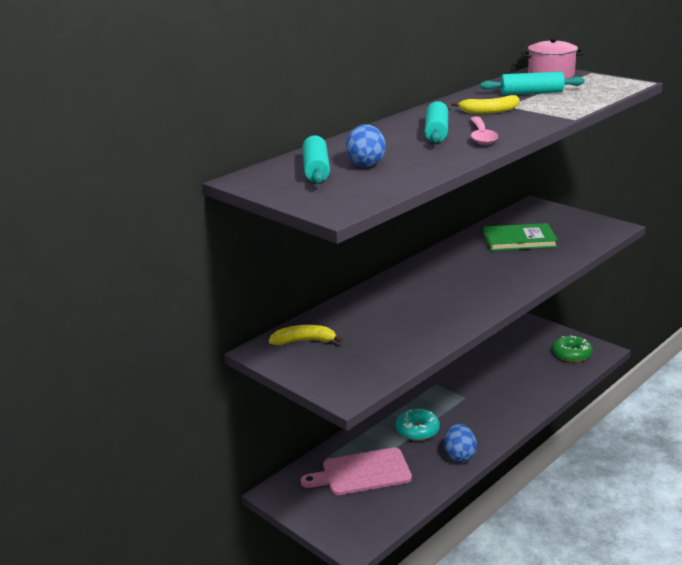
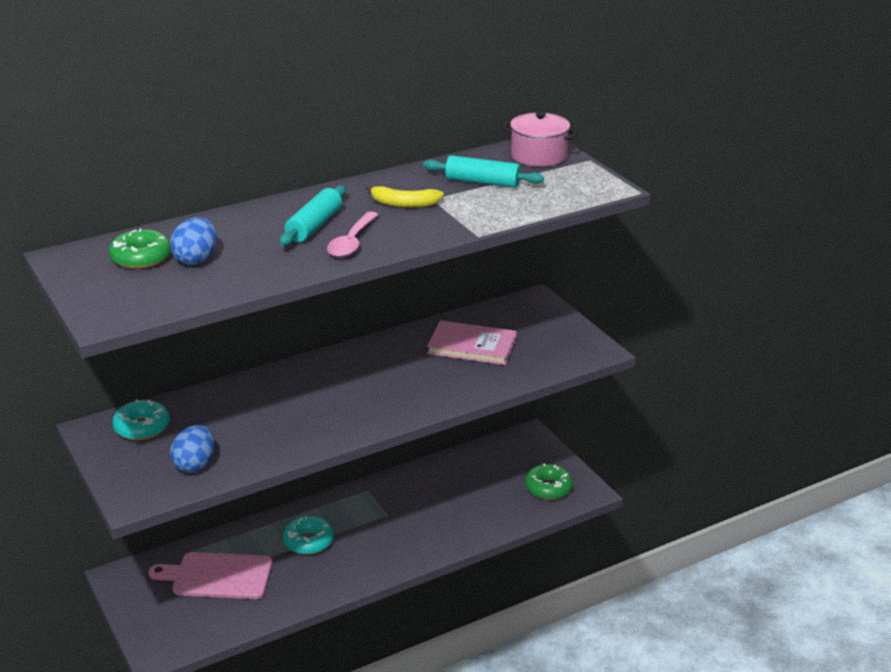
camera: 15 degrees right, 5 degrees up
(304, 341) = (142, 427): yellow banana -> turquoise donut
(316, 170) = (141, 258): turquoise rolling pin -> green donut
(459, 455) = (331, 582): blue egg -> blue egg (195, 465)
(519, 240) = (472, 346): green book -> pink book

